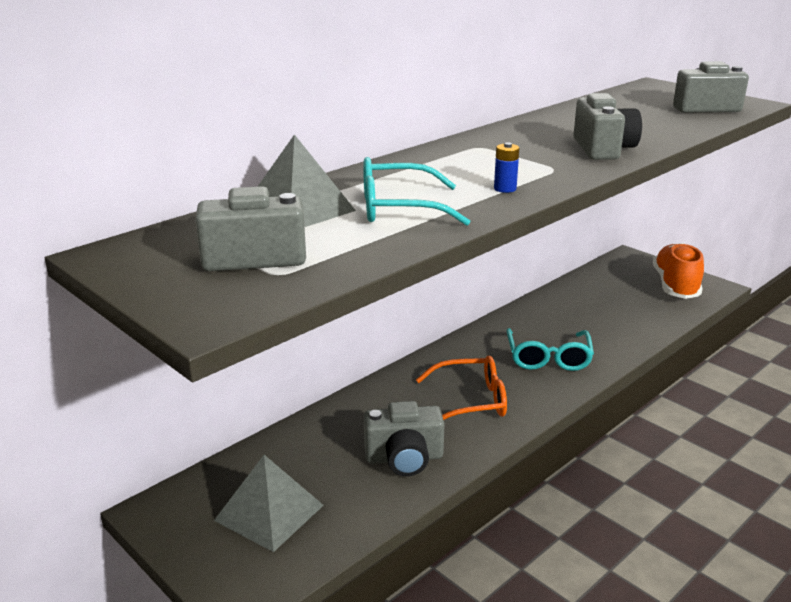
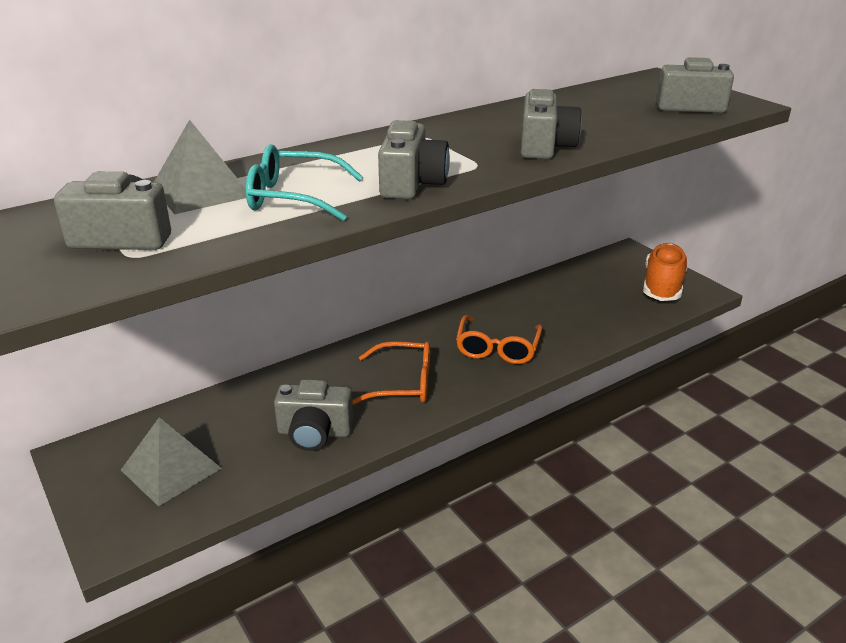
camera: 10 degrees right, 5 degrees up
(505, 189) = (411, 184): blue battery -> grey camera
(548, 358) = (497, 348): turquoise glasses -> orange glasses

